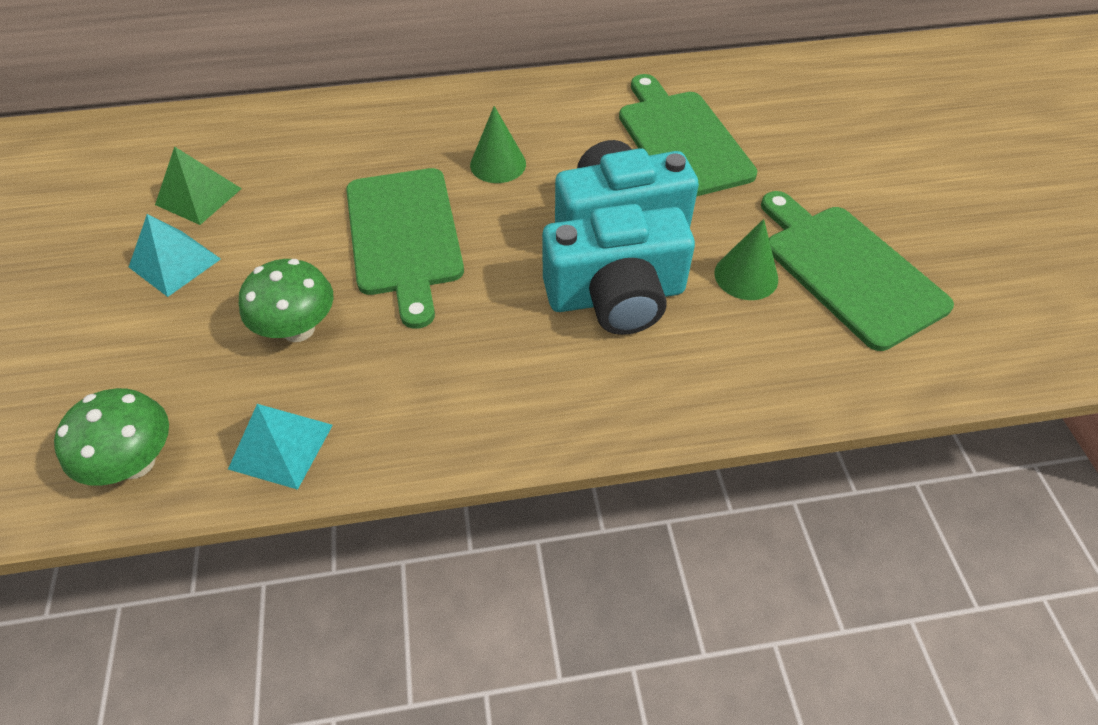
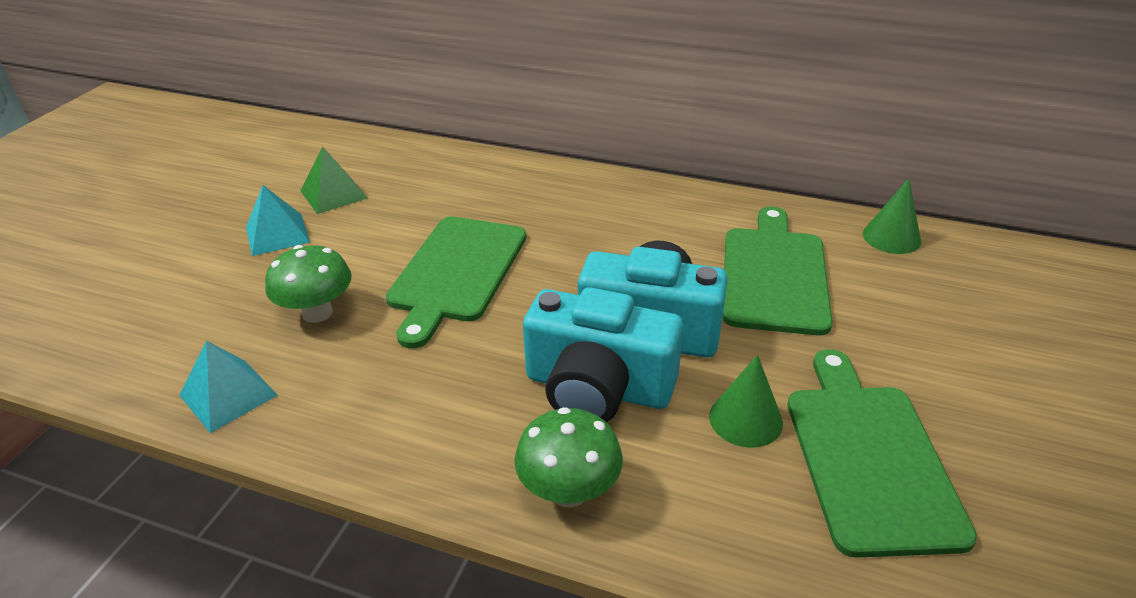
camera: 30 degrees right, 15 degrees down
(136, 462) = (128, 363): green mushroom -> green mushroom (569, 491)
(498, 164) = (581, 242): green cone -> green cone (891, 237)

